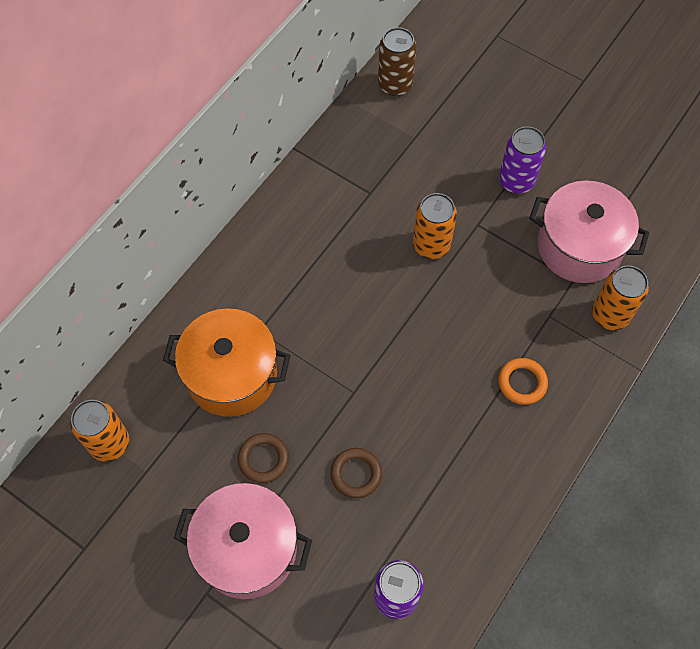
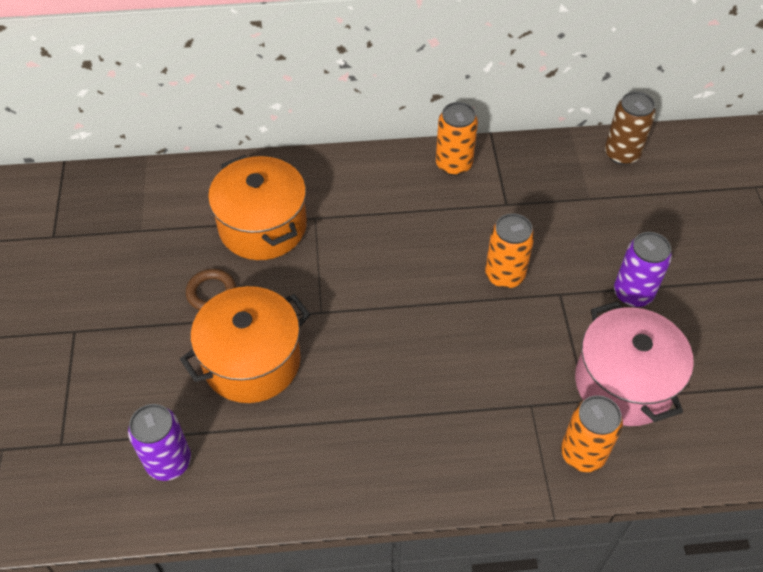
camera: 50 degrees right, 10 degrees down
(109, 443) = (145, 195): orange can -> orange can (454, 164)
(247, 549) = (129, 333): pink pot -> none
(356, 474) = (252, 361): brown ring -> orange pot
(522, 382) = (445, 427): orange ring -> none

